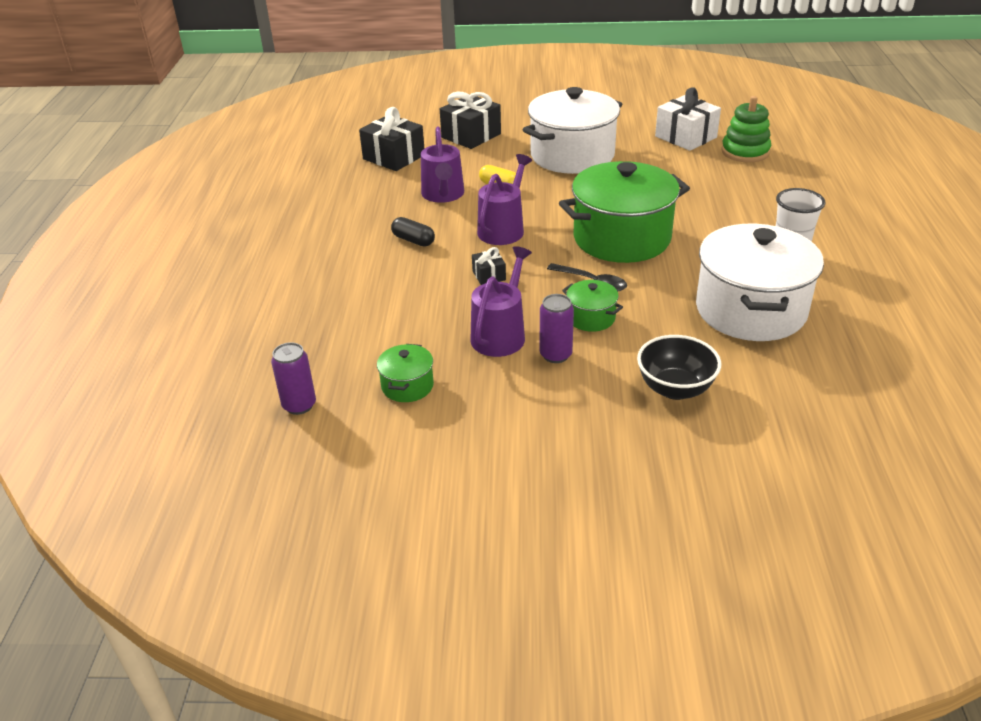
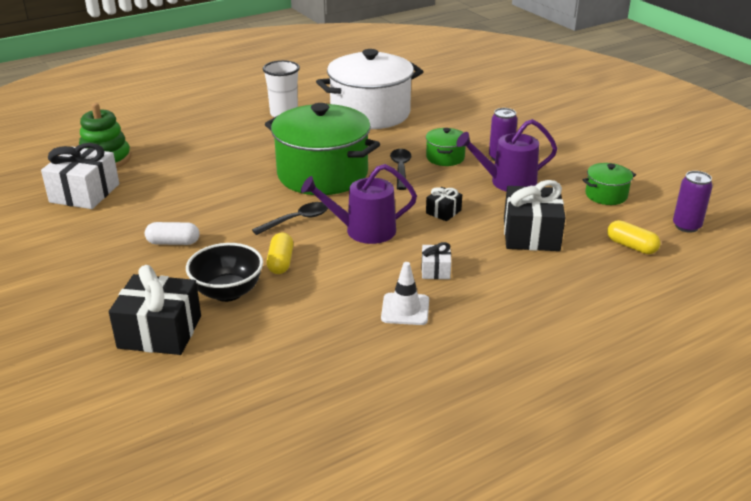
camera: 125 degrees left, 5 degrees down
(319, 350) = (631, 246): none -> yellow capsule
(387, 213) = (405, 309): none -> white traffic cone
(394, 157) = (268, 370): black gift -> black gift (531, 234)
(413, 240) = (435, 270): black capsule -> white gift
(443, 195) = (331, 290): purple watering can -> none
(552, 206) = (297, 220): none -> black spoon
(572, 155) = (173, 242): white pot -> white capsule
(675, 389) = (480, 117): black bowl -> black bowl (228, 292)

